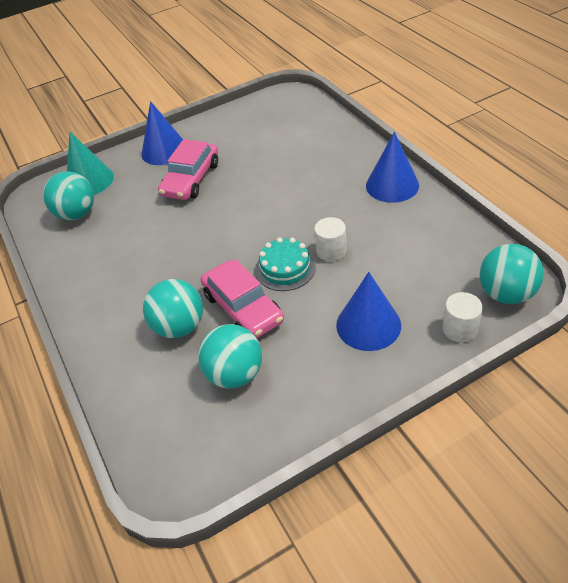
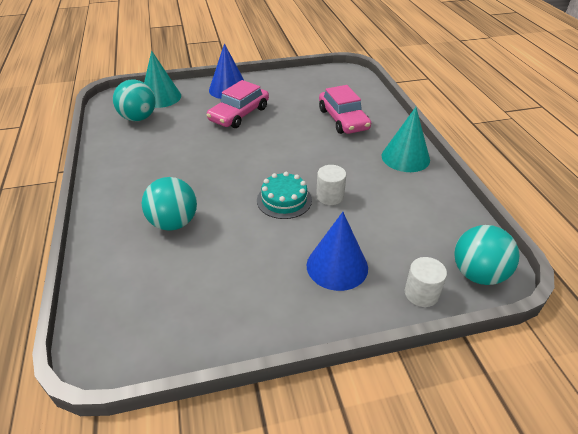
camera: 10 degrees right, 5 degrees down
(235, 374) = (200, 275): turquoise ball -> none
(243, 308) = (233, 222): pink car -> pink car (343, 119)
(392, 185) = (405, 157): blue cone -> turquoise cone

